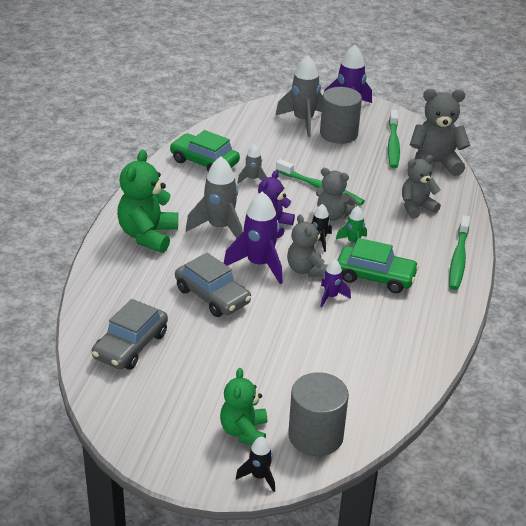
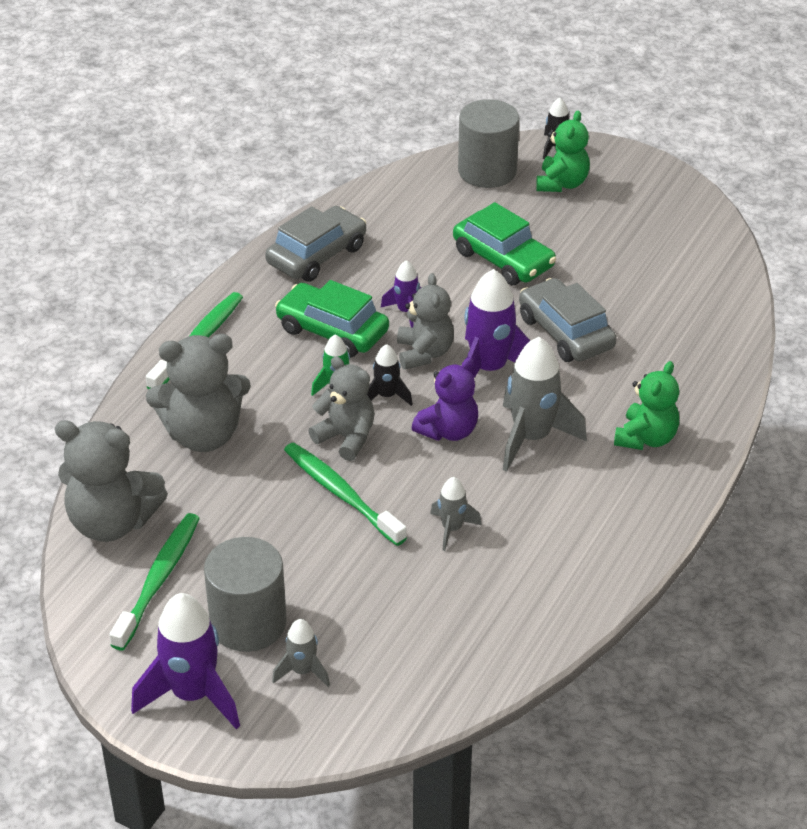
camera: 165 degrees left, 5 degrees up
(131, 345) = (679, 284): grey car -> grey car (317, 255)
(148, 236) = (646, 438): green teddy bear -> green teddy bear, size x0.66
(204, 162) = (529, 582): green car -> green car (503, 259)
(303, 121) = (302, 671): grey rocket -> grey rocket, size x0.53
(416, 207) = (203, 435): grey teddy bear -> grey teddy bear, size x1.51

